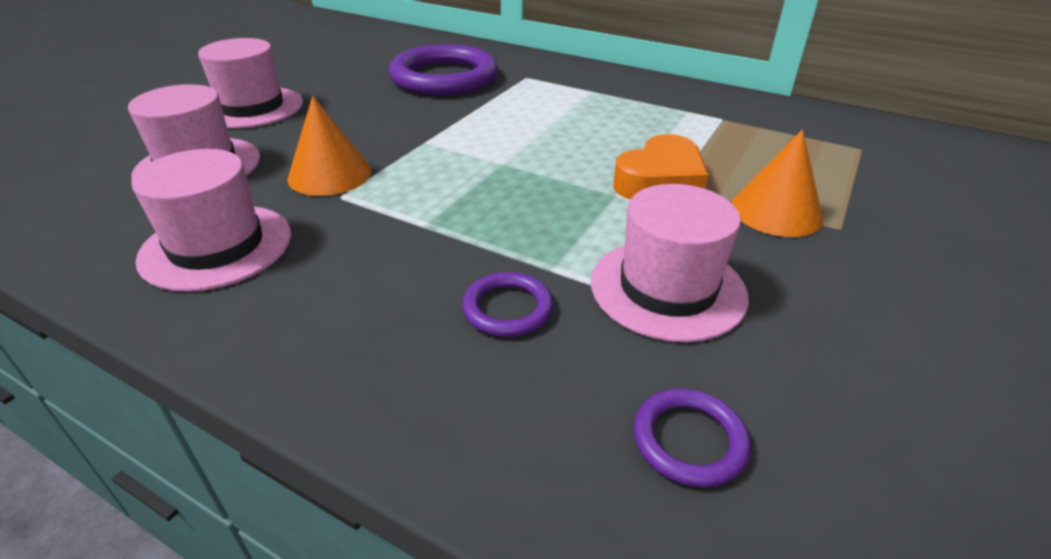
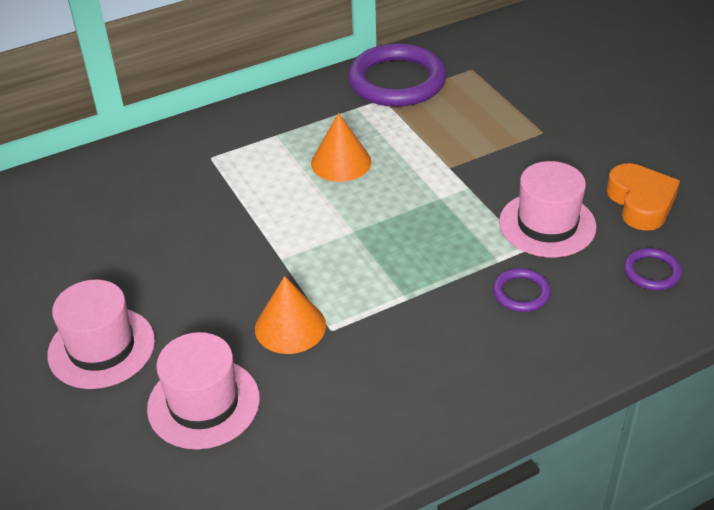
camera: 55 degrees left, 5 degrees up
(217, 246) = (351, 410): pink hat -> none
(444, 78) = (159, 204): purple ring -> purple ring (397, 81)
(660, 181) = (439, 171): orange heart -> orange heart (640, 203)
(776, 212) = (510, 145): orange cone -> orange cone (341, 162)

